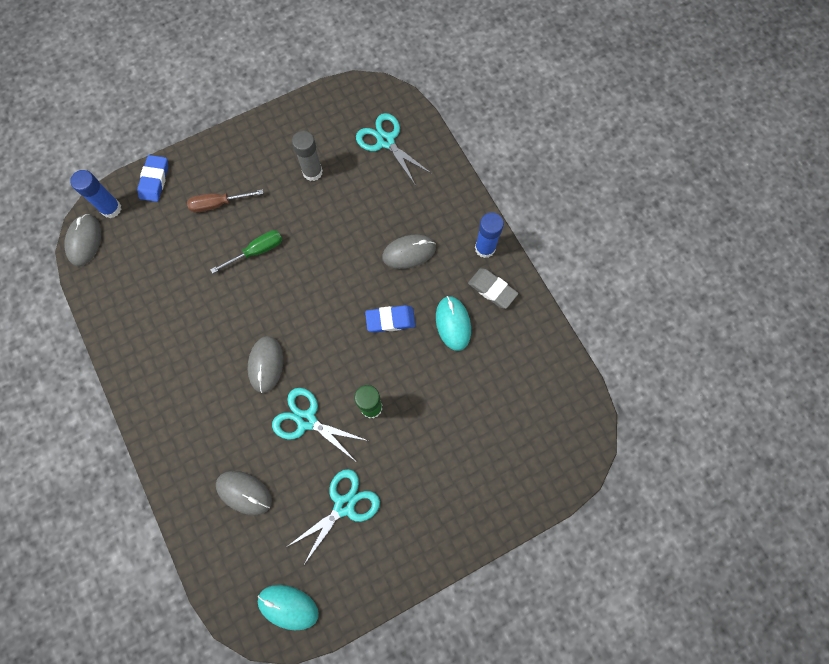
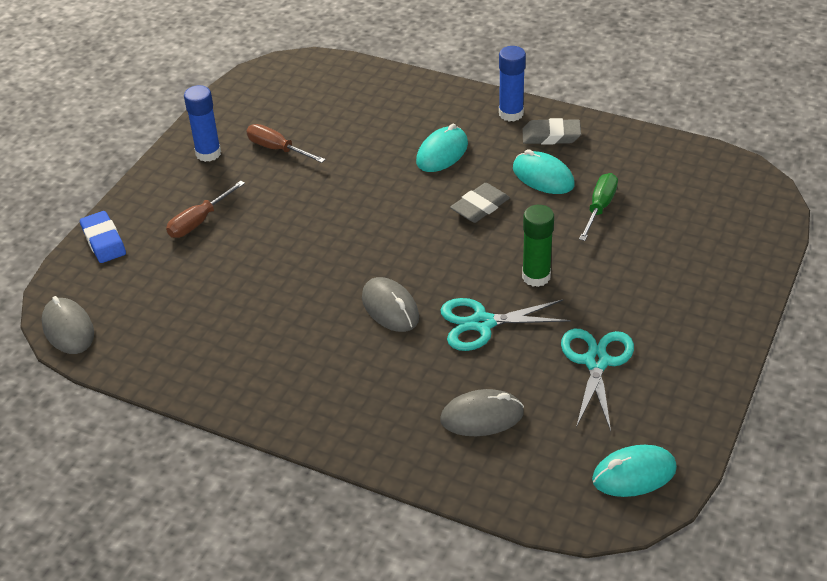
camera: 35 degrees left, 30 degrees down
(111, 209) = (74, 288): blue glue stick -> blue glue stick (208, 153)
(257, 251) = (282, 232): green screwdriver -> green screwdriver (599, 207)
(312, 172) = (277, 149): grey glue stick -> brown screwdriver
(386, 141) = (329, 93): turquoise scissors -> none
(390, 320) = (480, 207): blue eraser -> grey eraser
(409, 252) = (442, 153): grey mouse -> turquoise mouse

